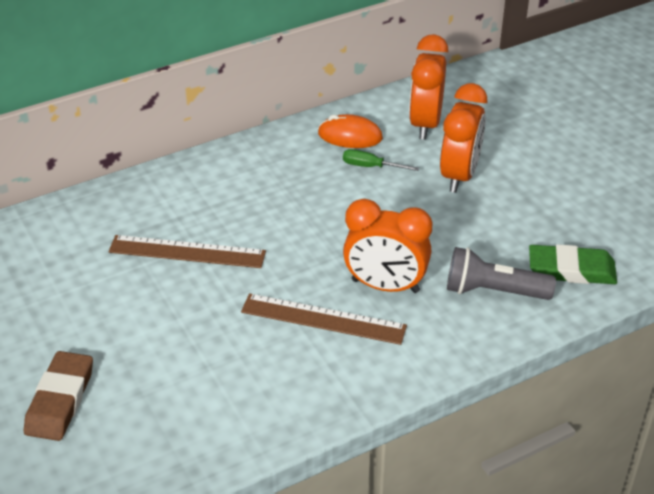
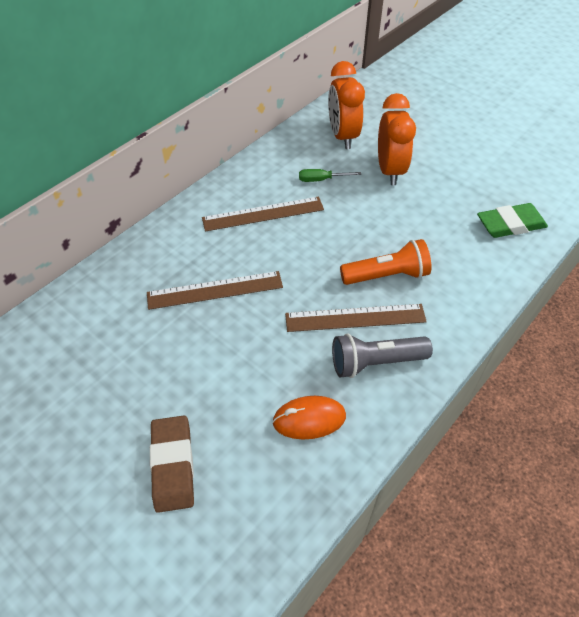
camera: 20 degrees left, 10 degrees up
(282, 187) = (263, 214): none -> brown ruler
(350, 136) = (292, 159): orange mouse -> orange mouse (309, 419)
(385, 286) = (386, 275): orange clock -> orange flashlight
(493, 291) = (467, 257): grey flashlight -> grey flashlight (375, 362)

